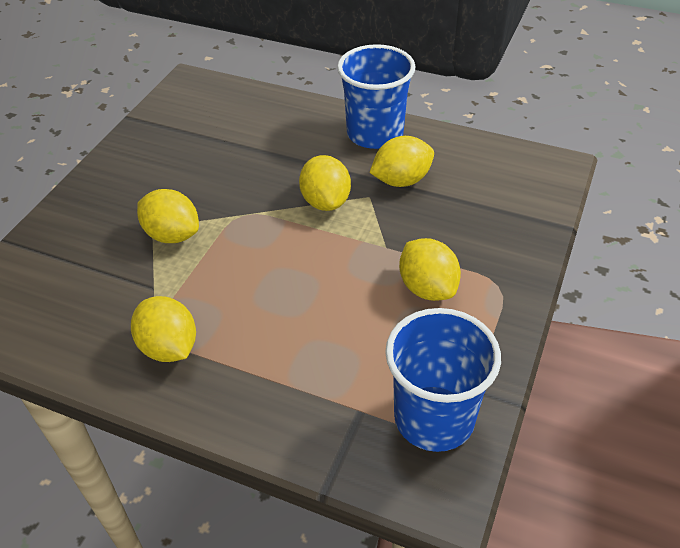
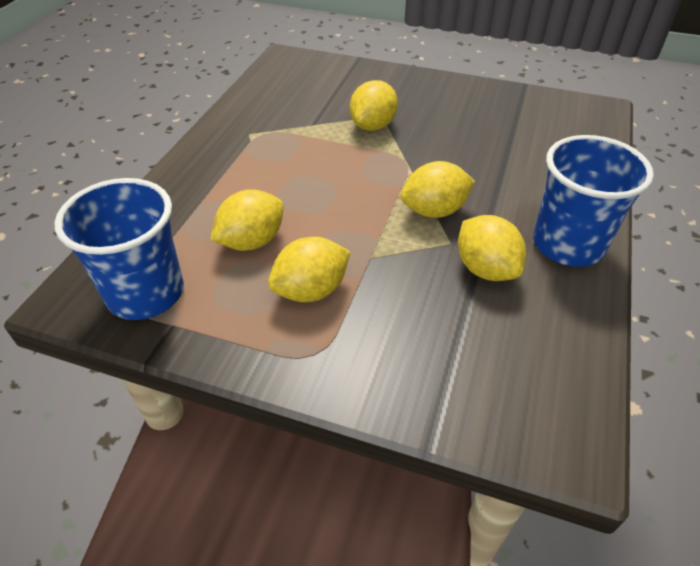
camera: 85 degrees right, 0 degrees up
(169, 347) = (249, 139): yellow lemon -> yellow lemon (252, 241)

